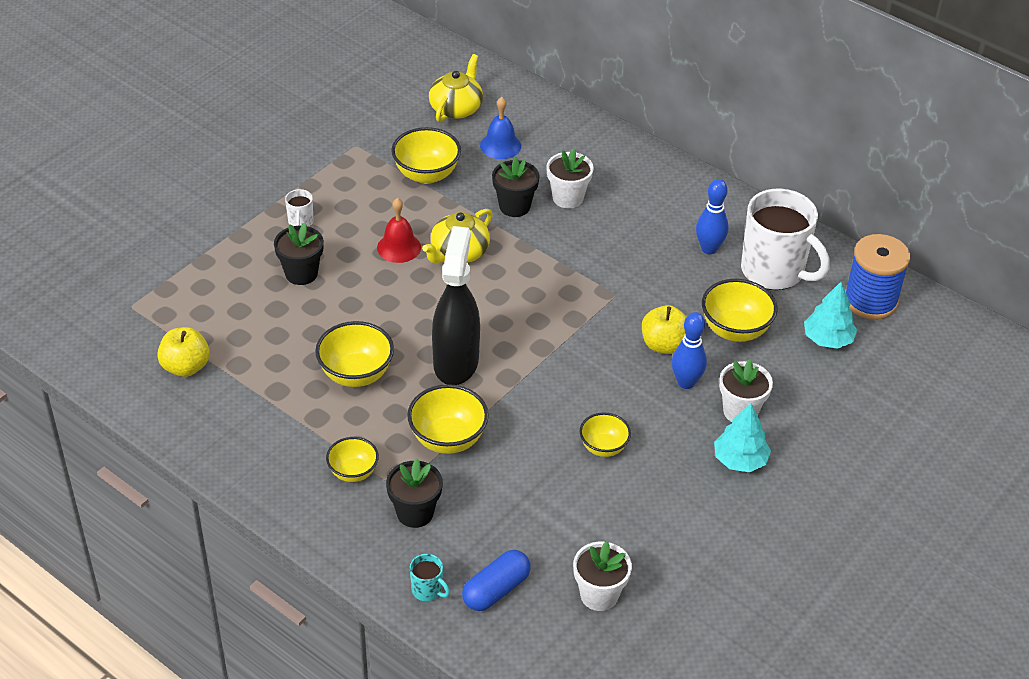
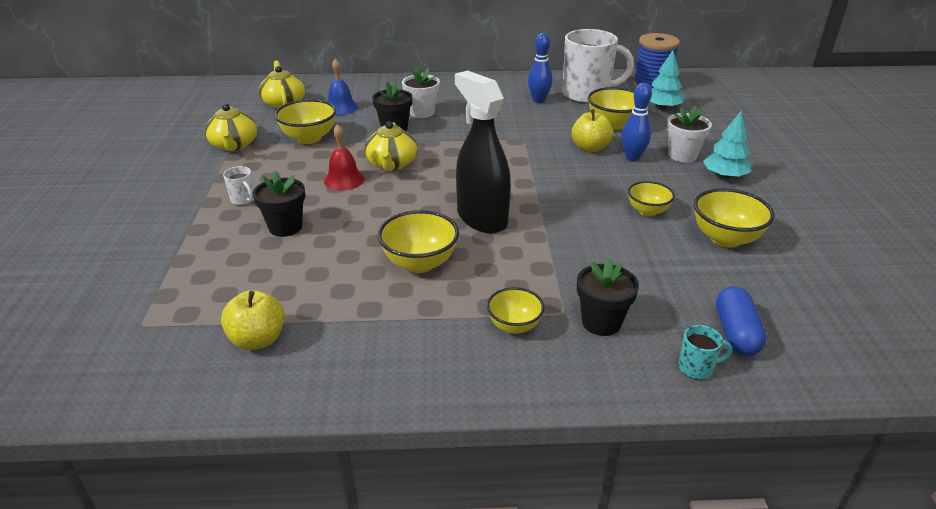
camera: 40 degrees left, 10 degrees down
(356, 146) = (234, 145): none -> yellow teapot
(448, 439) = (548, 263): yellow bowl -> yellow bowl (725, 238)
(599, 595) = (793, 290): white flower pot -> none

